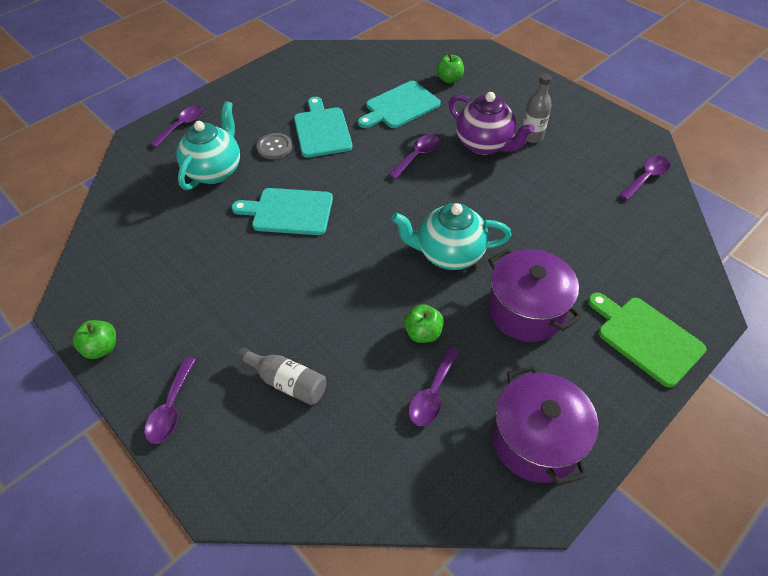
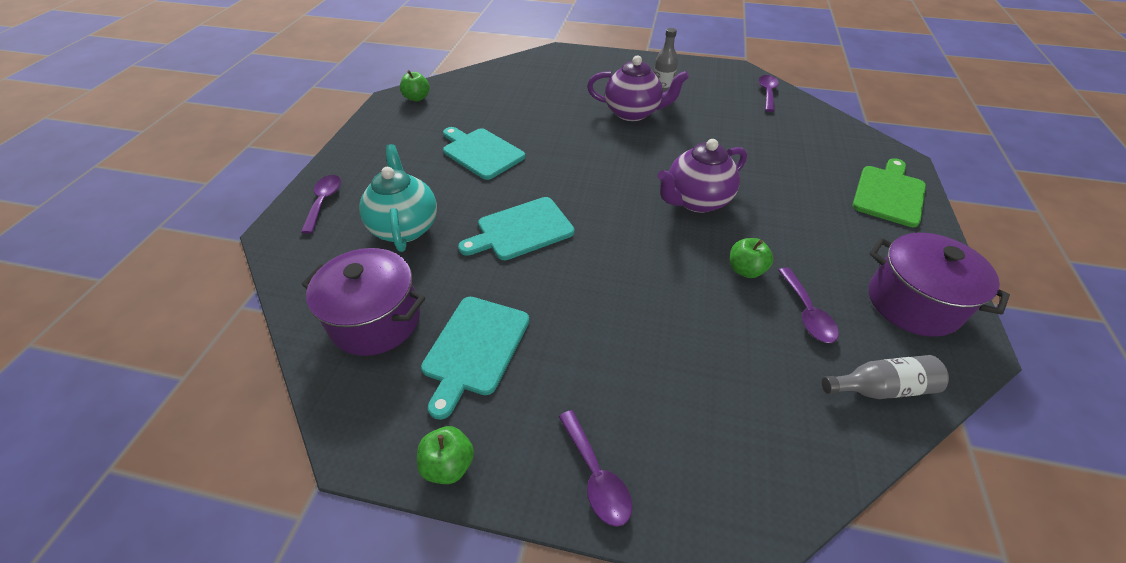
camera: 35 degrees left, 5 degrees down
(274, 147) = (448, 183): grey button -> none
(287, 382) = (682, 376): grey bottle -> grey bottle (880, 387)
(400, 106) = (533, 110): turquoise cutting board -> turquoise cutting board (475, 348)
(417, 156) = (589, 140): purple spoon -> none
(449, 79) = (553, 78): green apple -> green apple (417, 98)
(449, 254) = (696, 201): turquoise teapot -> purple teapot
(526, 310) = (797, 214): purple pot -> purple pot (376, 320)
(646, 338) = (889, 193): green cutting board -> green cutting board turned 105 degrees clockwise

